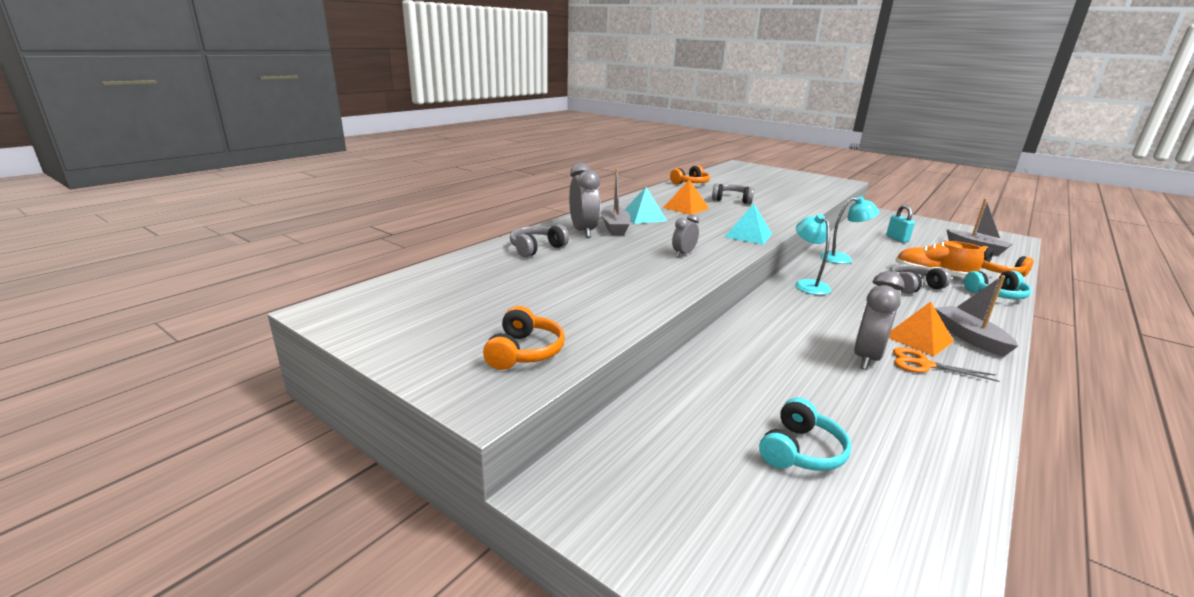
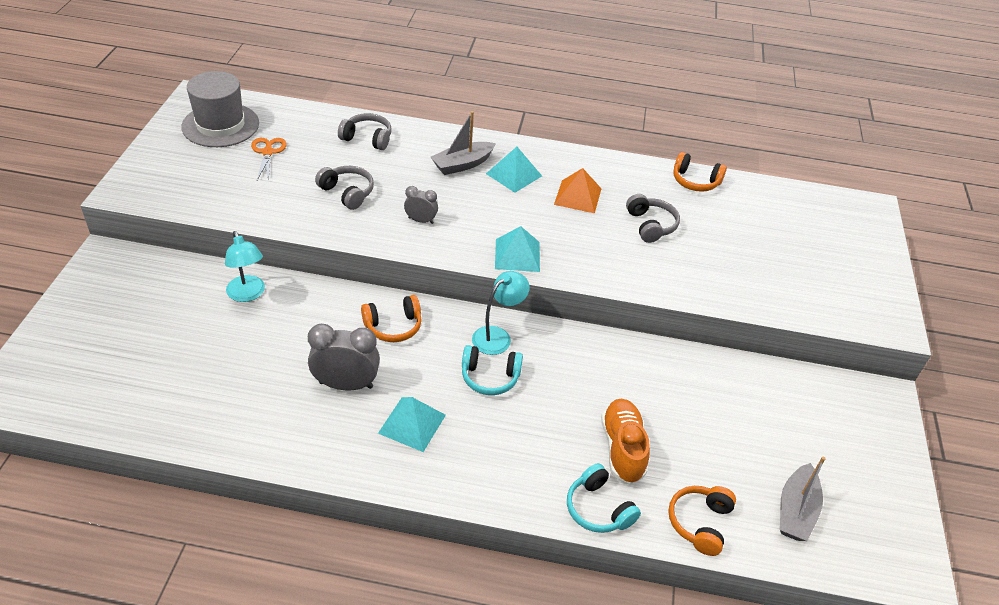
camera: 60 degrees right, 20 degrees up
(415, 307) = (220, 125): none -> grey hat
(524, 352) = (183, 187): orange headphones -> orange headphones (393, 326)
(583, 231) = (433, 150): grey clock -> none
(800, 451) = (183, 351): turquoise headphones -> turquoise headphones (490, 377)
(842, 258) = (612, 362): turquoise lamp -> turquoise lamp (248, 294)
(897, 239) = (754, 418): turquoise padlock -> none
(913, 286) = (564, 427): grey headphones -> grey headphones (347, 193)
(918, 338) = (412, 424): orange pyramid -> turquoise pyramid
(924, 364) = (355, 425): orange scissors -> orange scissors (268, 152)
(969, 337) = (441, 466): grey boat -> none

